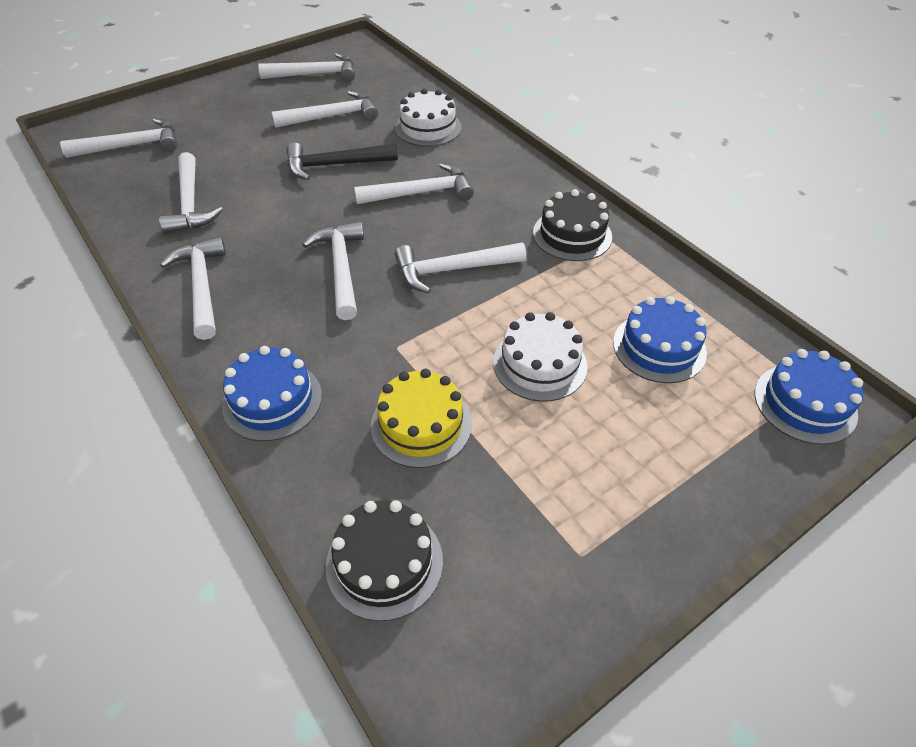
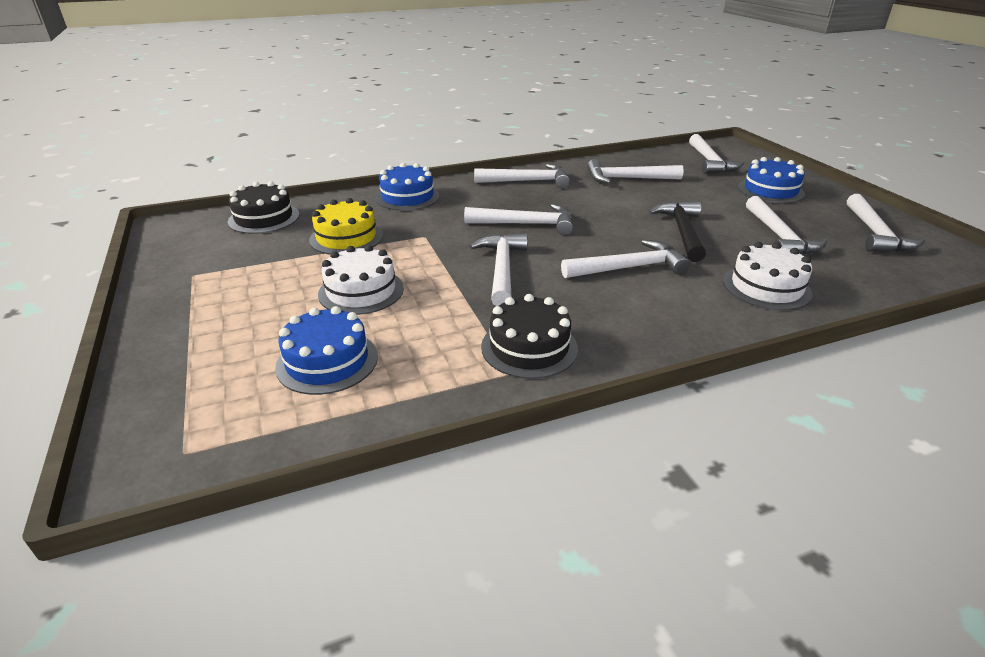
camera: 105 degrees right, 15 degrees down
(421, 193) = (628, 268): white hammer -> white hammer turned 105 degrees counterclockwise
(805, 403) = (172, 442): blue cake -> blue cake (770, 190)

